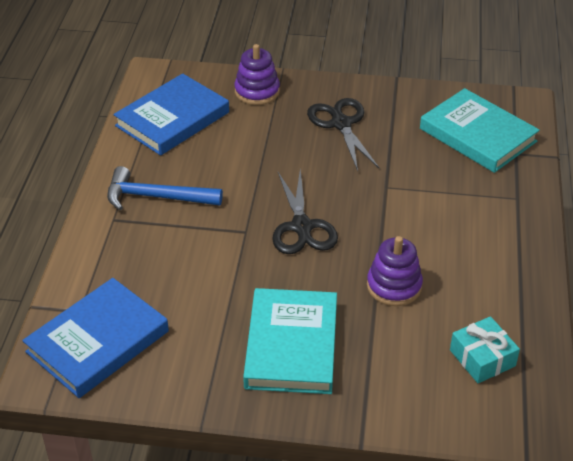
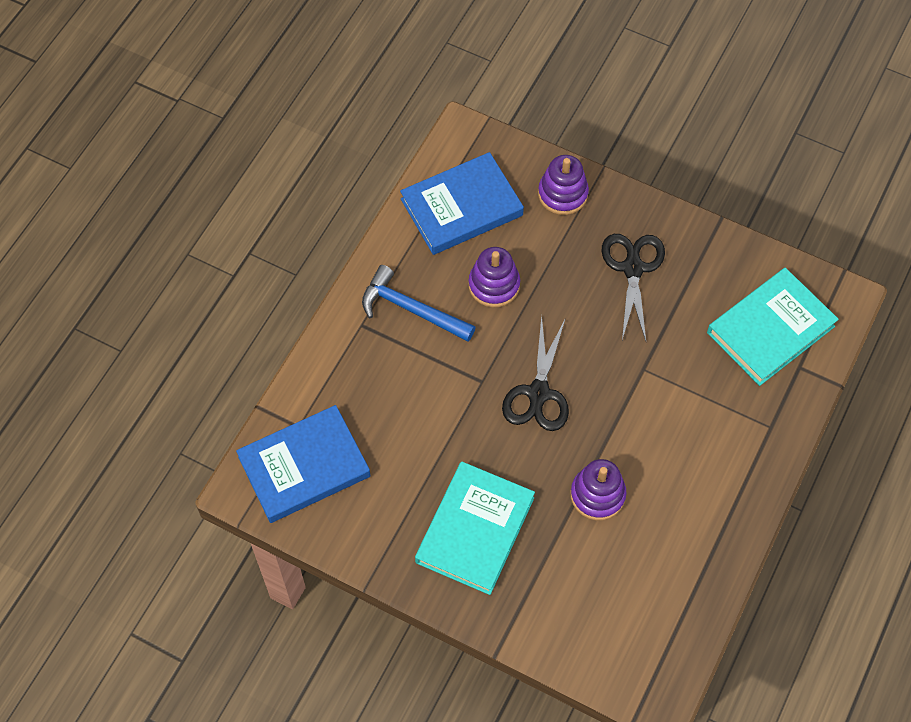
camera: 20 degrees right, 20 degrees up
(225, 163) = (494, 285): none -> purple stacking toy
(477, 135) = (770, 329): turquoise book -> turquoise book turned 75 degrees clockwise
(482, 358) = (644, 604): turquoise gift -> none

